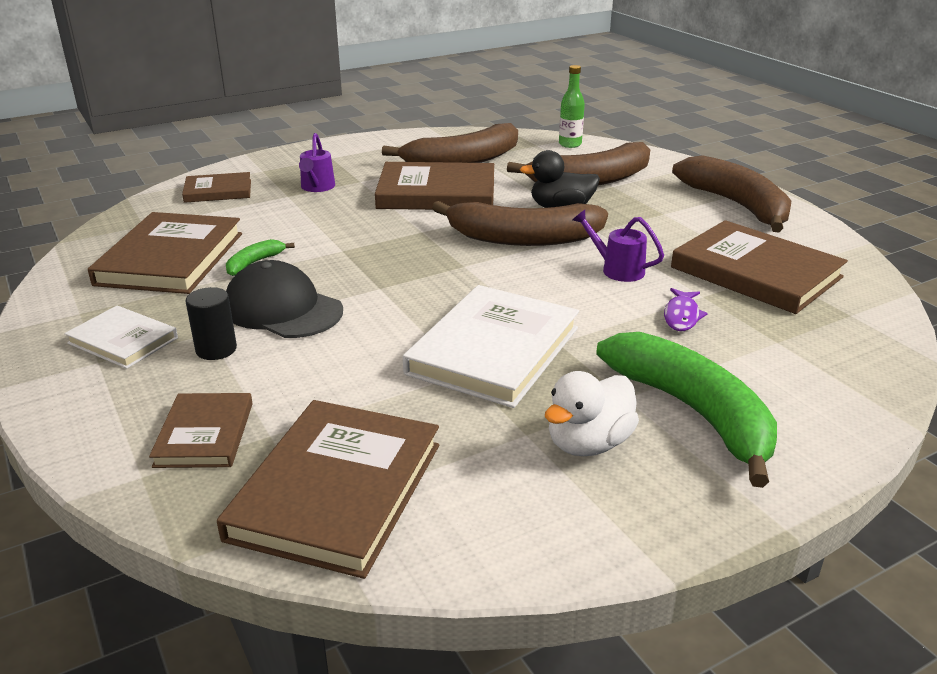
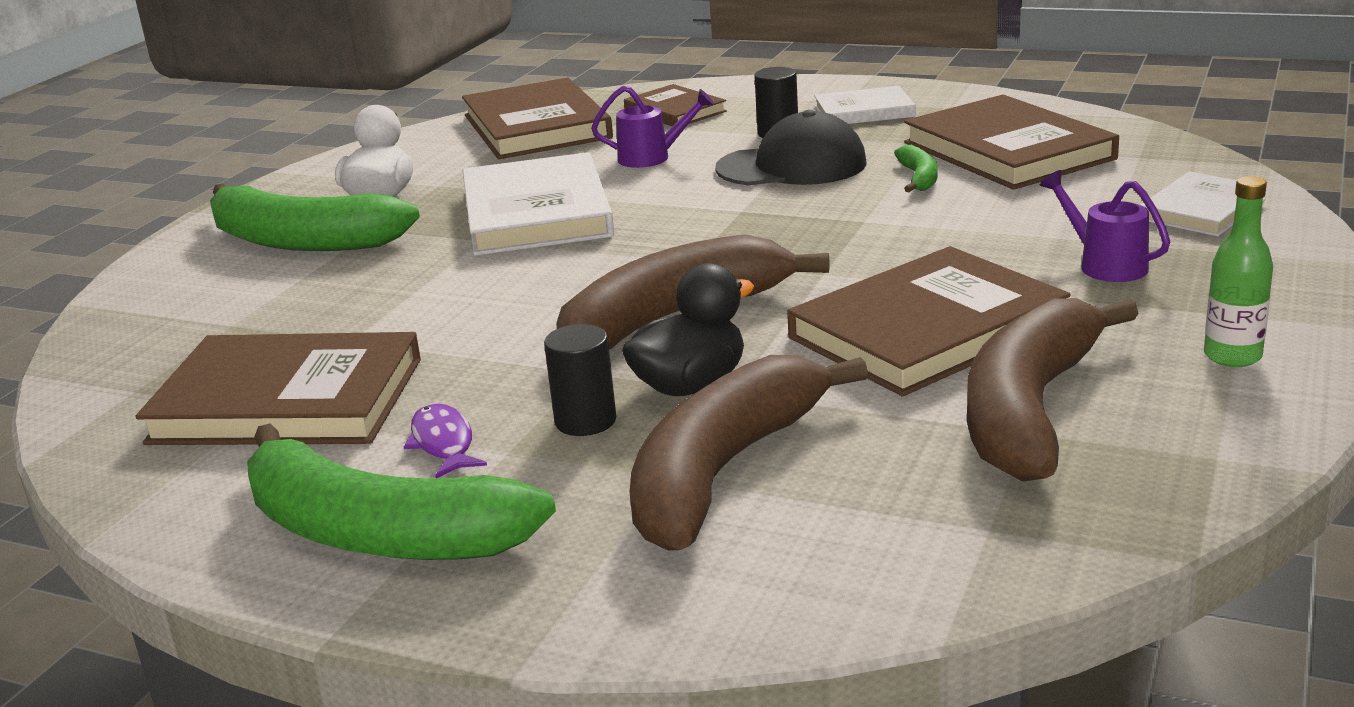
camera: 145 degrees right, 5 degrees down
(218, 191) = (1202, 210): brown book -> white book
(570, 144) = (924, 569): green bottle -> green bottle (1232, 356)
(617, 269) = (493, 329): purple watering can -> purple watering can (652, 158)
(620, 212) = (585, 421): none -> black cylinder
(681, 316) = (363, 308): purple fish -> purple fish (443, 443)
(737, 205) = (378, 533): brown banana -> green banana

